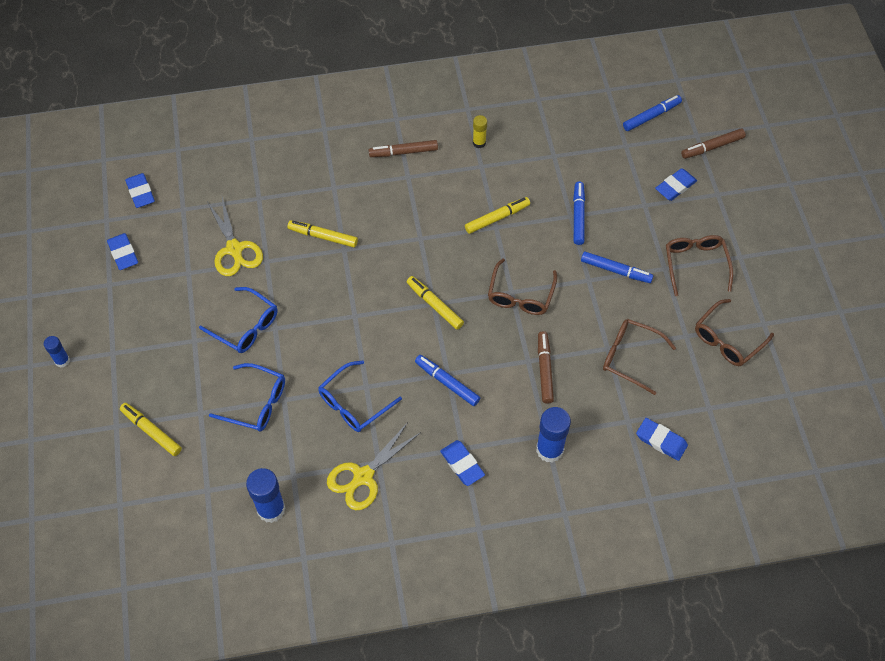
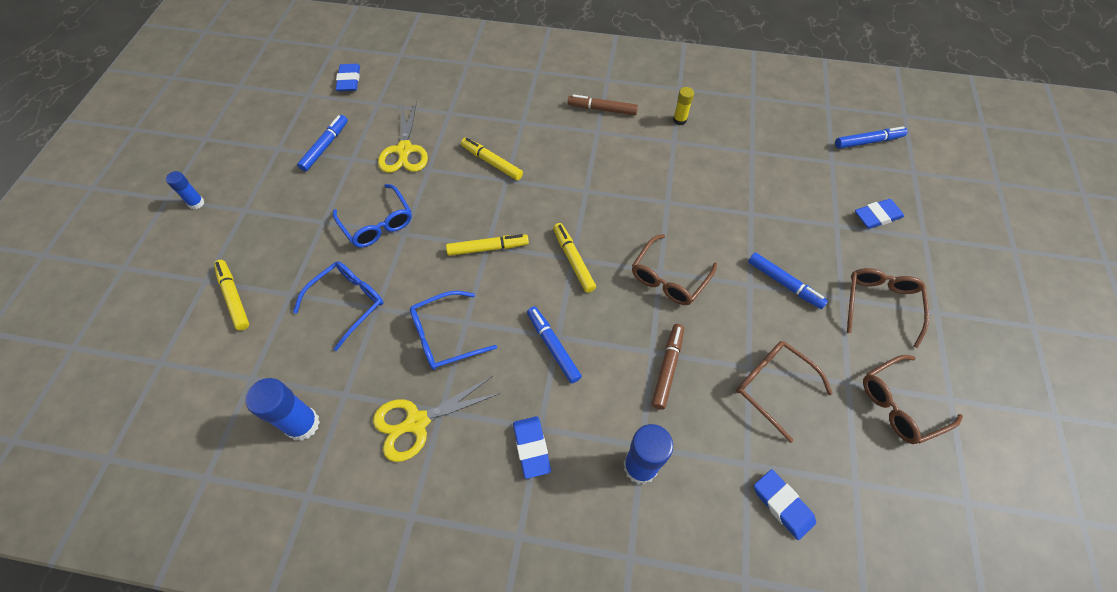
camera: 20 degrees right, 0 degrees up
(123, 253) = (305, 126): blue eraser -> none
(256, 403) = (348, 303): blue glasses -> blue glasses turned 90 degrees counterclockwise
(497, 218) = (672, 194): yellow marker -> yellow marker (488, 248)
(578, 216) = (759, 216): blue marker -> blue marker (325, 146)
(712, 147) = (929, 188): brown marker -> none

